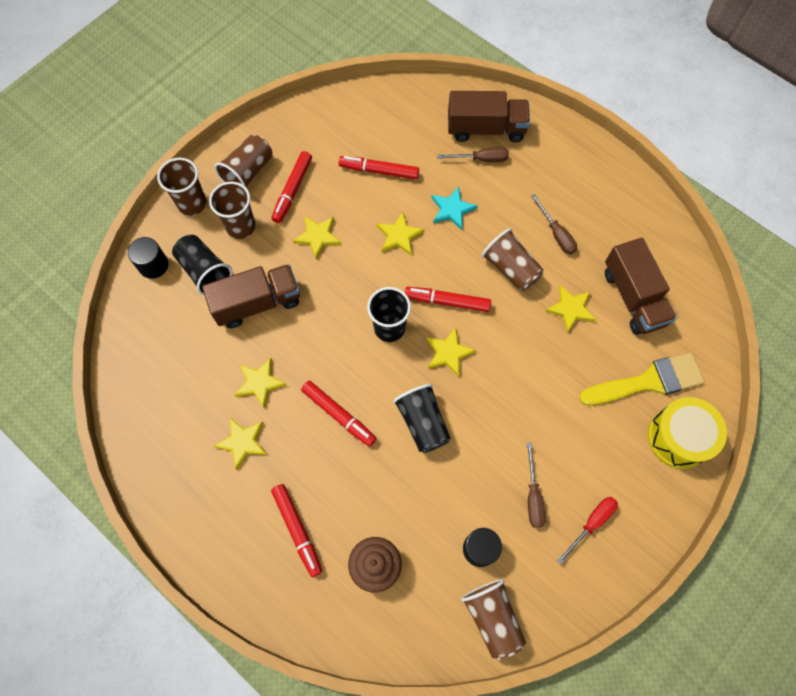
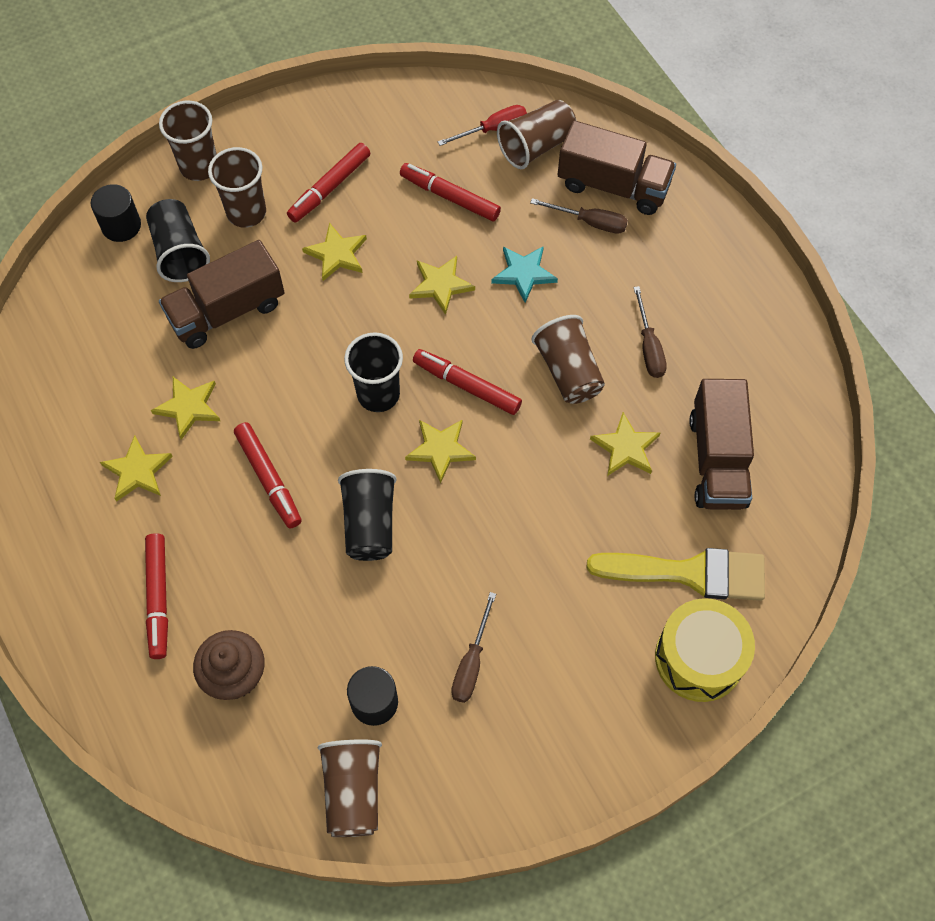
camera: 20 degrees right, 5 degrees down
(248, 172) = (284, 149): brown cup -> brown cup (536, 146)
(257, 303) = (227, 311): brown truck -> brown truck turned 150 degrees clockwise
(591, 523) = (533, 723): red screwdriver -> red screwdriver (493, 129)

